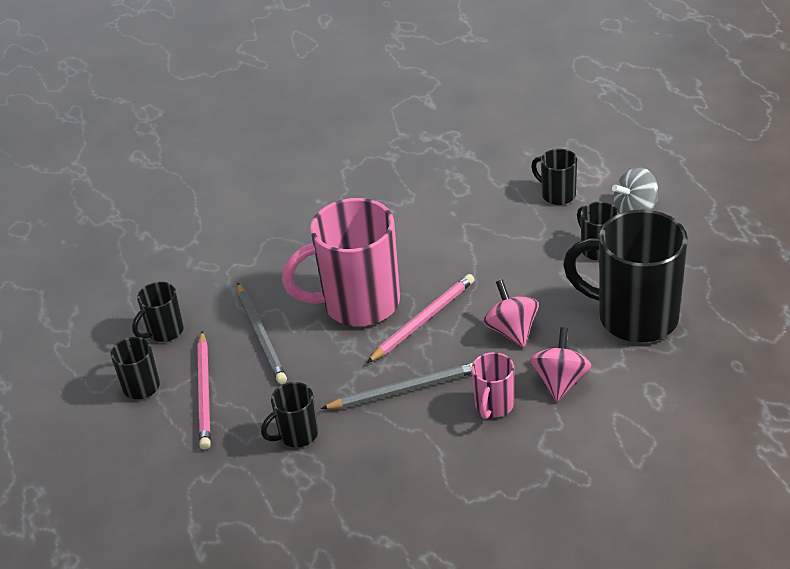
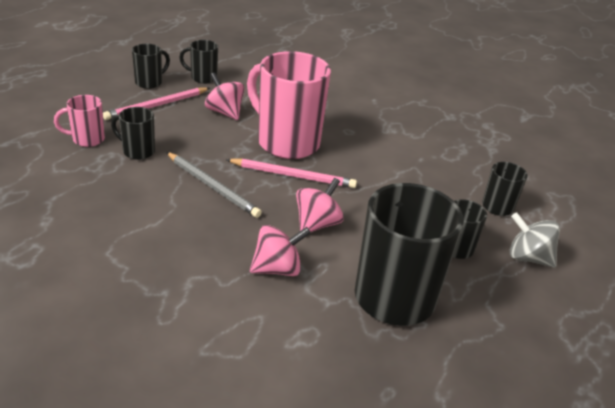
camera: 50 degrees right, 5 degrees down
(261, 336) = (224, 112): grey pencil -> pink spinning top
(493, 406) = (223, 237): pink mug -> pink mug (87, 139)

